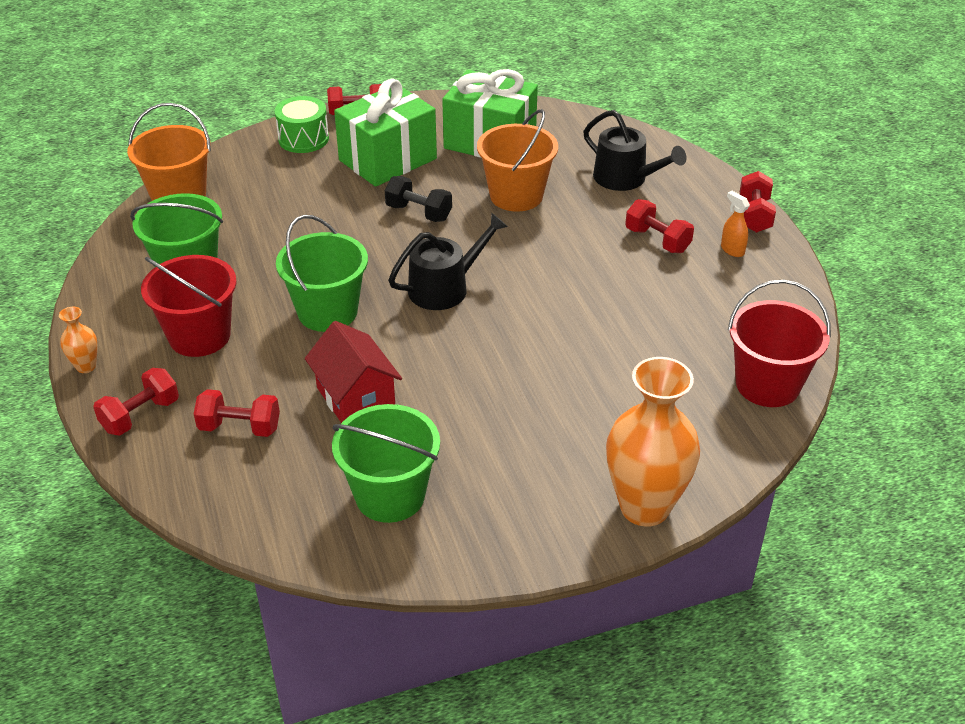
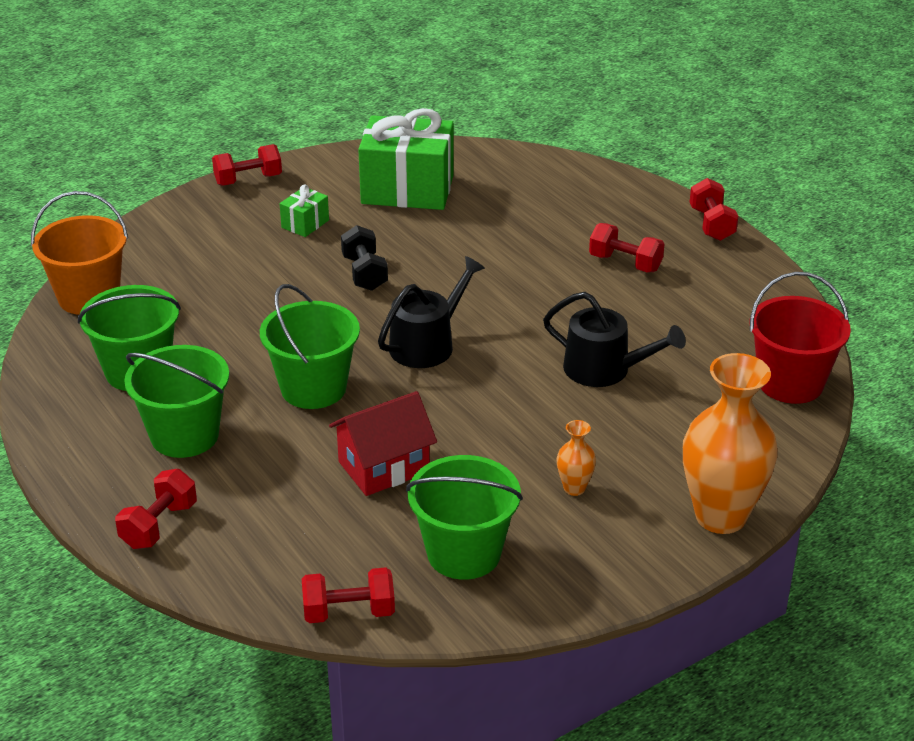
camera: 15 degrees left, 5 degrees down
(86, 366) = (72, 487): orange vase -> orange vase (574, 488)
(199, 336) = (185, 435): red bucket -> green bucket
(239, 427) = (274, 517): red dumbbell -> red dumbbell (349, 612)
(303, 139) = (201, 215): green drum -> none
(355, 398) = (384, 467): red house -> red house turned 75 degrees counterclockwise
(388, 159) = (305, 224): green gift -> green gift, size x0.45
(419, 213) = (364, 273): black dumbbell -> black dumbbell turned 60 degrees clockwise
(516, 196) = (460, 241): orange bucket -> none
(625, 178) = (566, 207): black watering can -> black watering can (604, 369)
(732, 250) = (703, 261): orange spray bottle -> none

